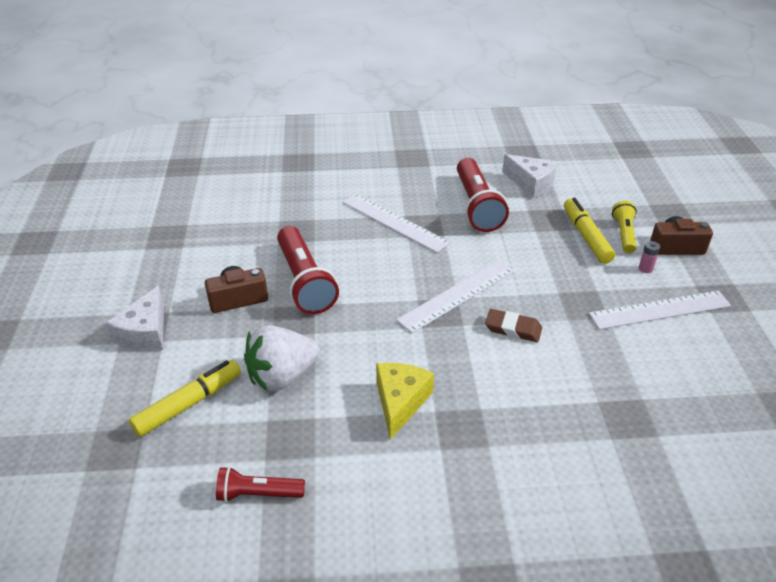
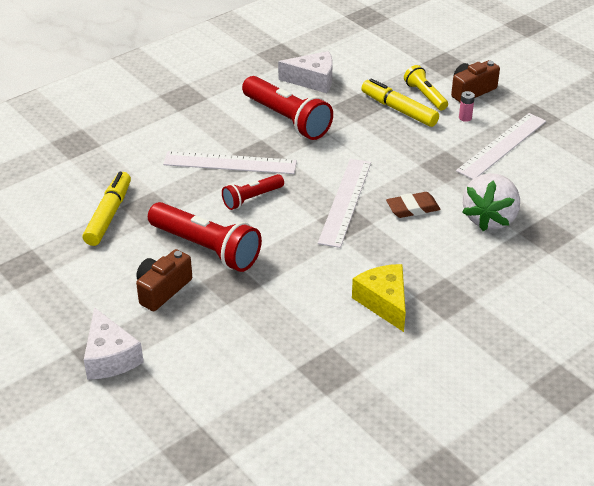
camera: 35 degrees left, 0 degrees up
(189, 404) = (218, 390): yellow marker -> yellow marker (109, 215)
(258, 494) = (347, 419): red flashlight -> red flashlight (252, 198)
(282, 376) = (272, 330): white strawberry -> white strawberry (490, 218)

